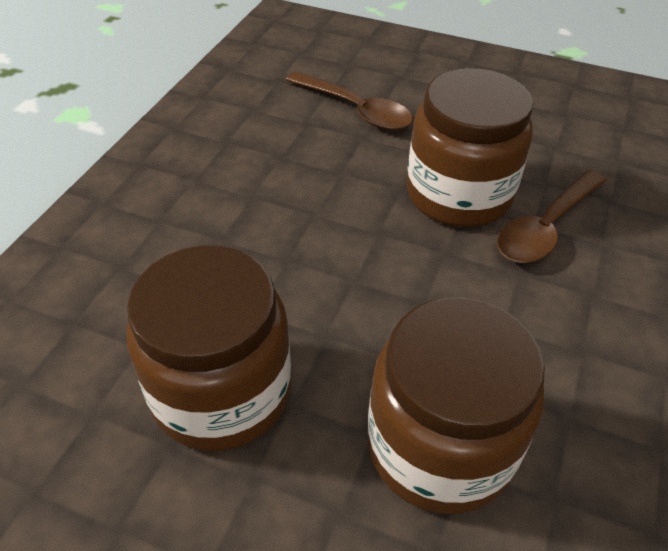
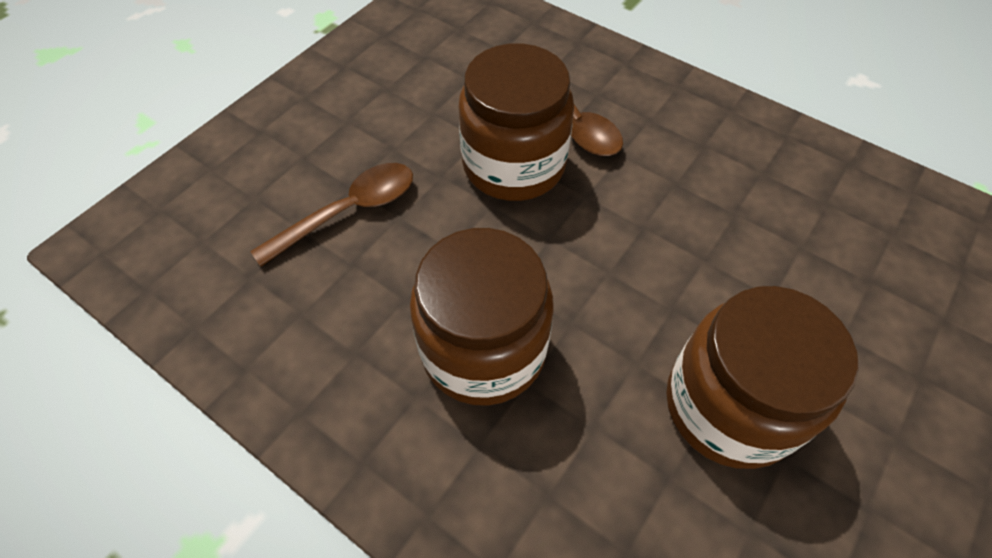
camera: 75 degrees left, 10 degrees up
(440, 446) = (786, 256): brown jar -> brown jar (483, 349)

